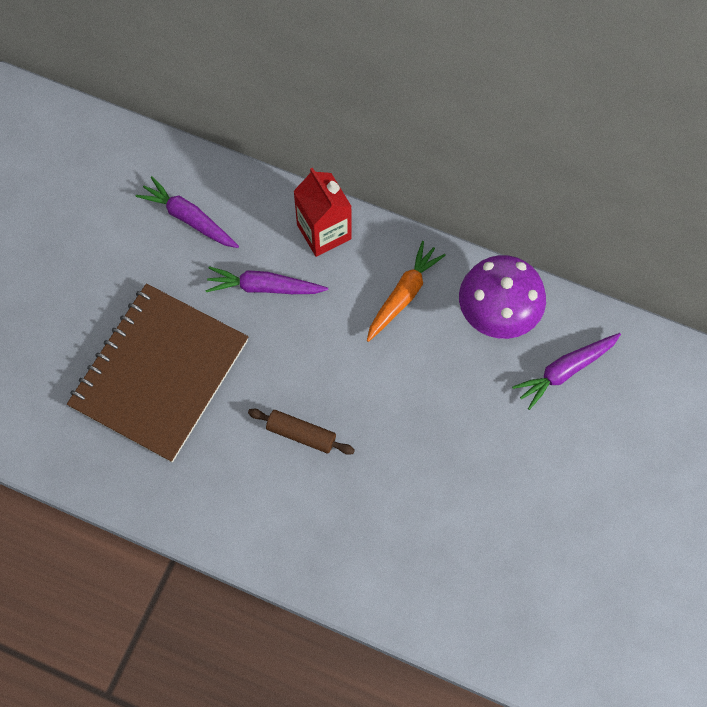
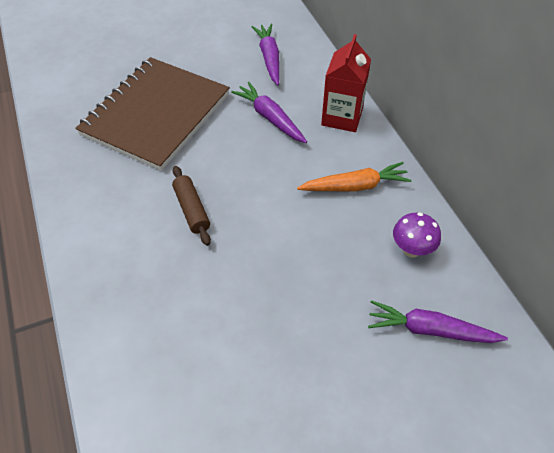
camera: 45 degrees right, 15 degrees down
(160, 374) = (156, 115): brown notebook -> brown notebook turned 45 degrees counterclockwise
(497, 316) = (411, 250): purple mushroom -> purple mushroom, size x0.54

